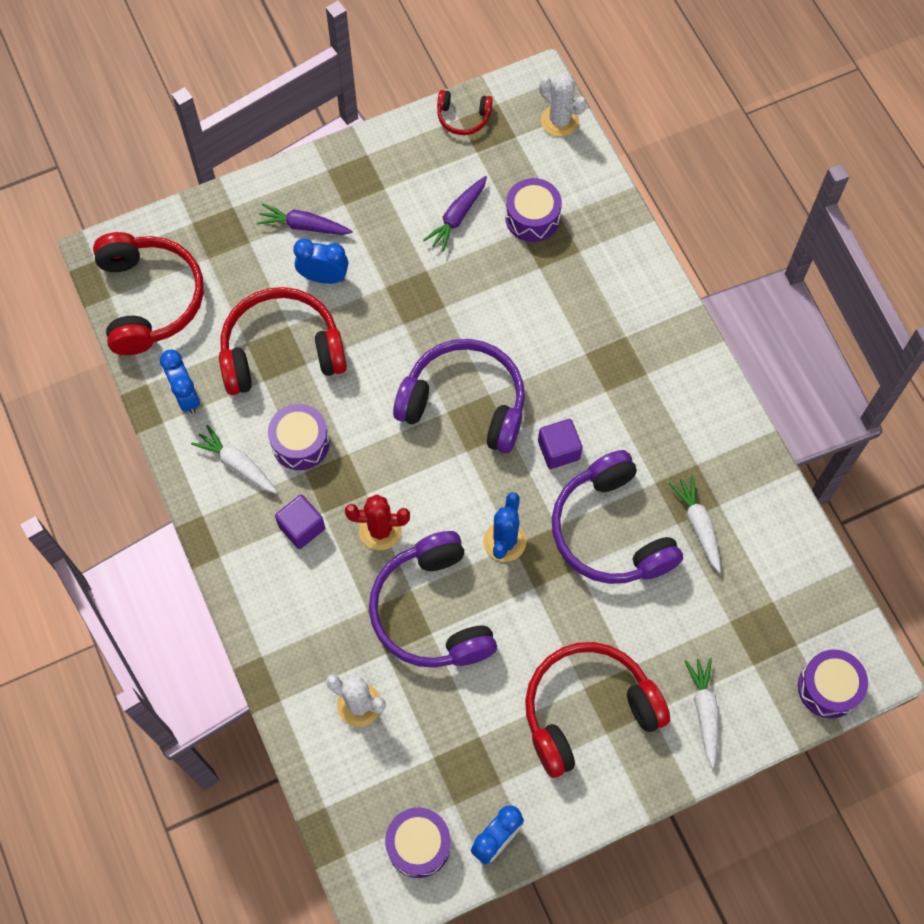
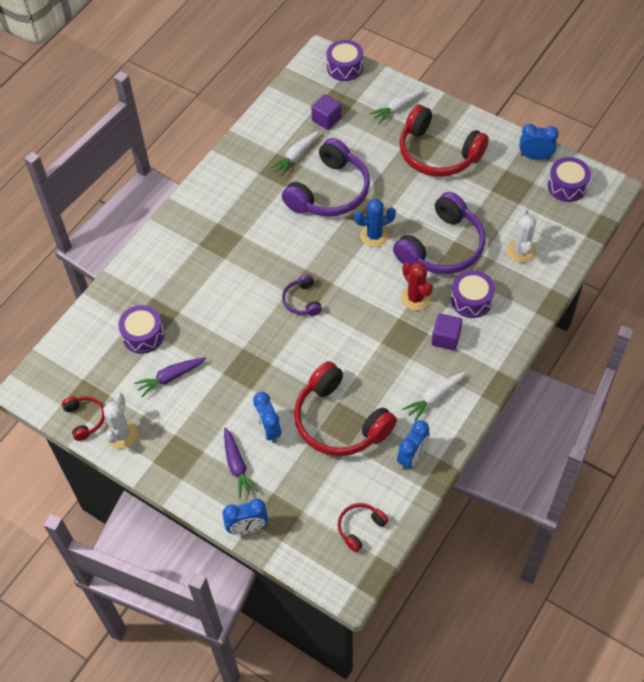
camera: 120 degrees left, 10 degrees down
(150, 299) = (360, 527): red headphones -> red headphones, size x0.47
(229, 200) = (247, 527): none -> blue clock
(237, 464) = (434, 398): white carrot -> white carrot turned 45 degrees clockwise
(300, 443) = (394, 371): purple drum -> purple drum (471, 300)
(457, 217) = (170, 378): purple carrot -> purple carrot turned 150 degrees clockwise
(465, 403) = (302, 301): purple headphones -> purple headphones, size x0.47
(558, 450) = (298, 239): purple cube -> purple cube (326, 119)
(559, 121) = (54, 360): white cactus -> white cactus (121, 434)

